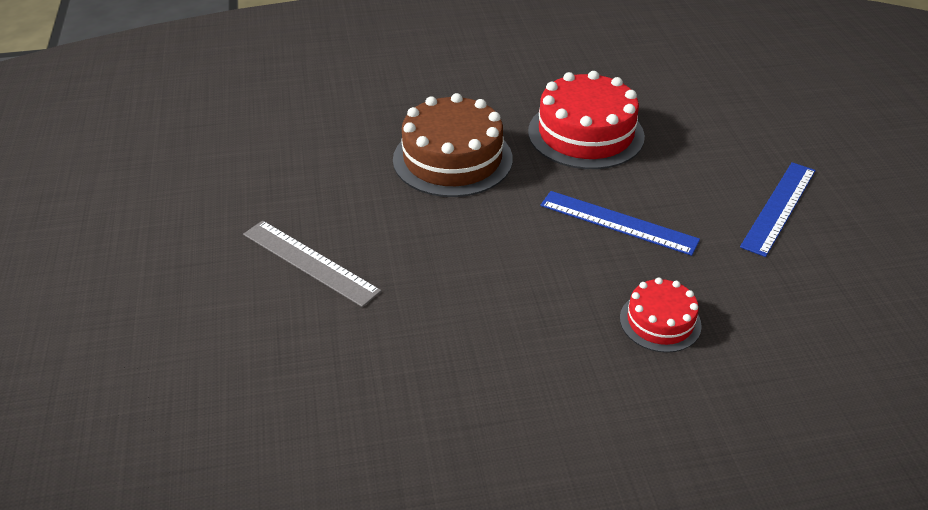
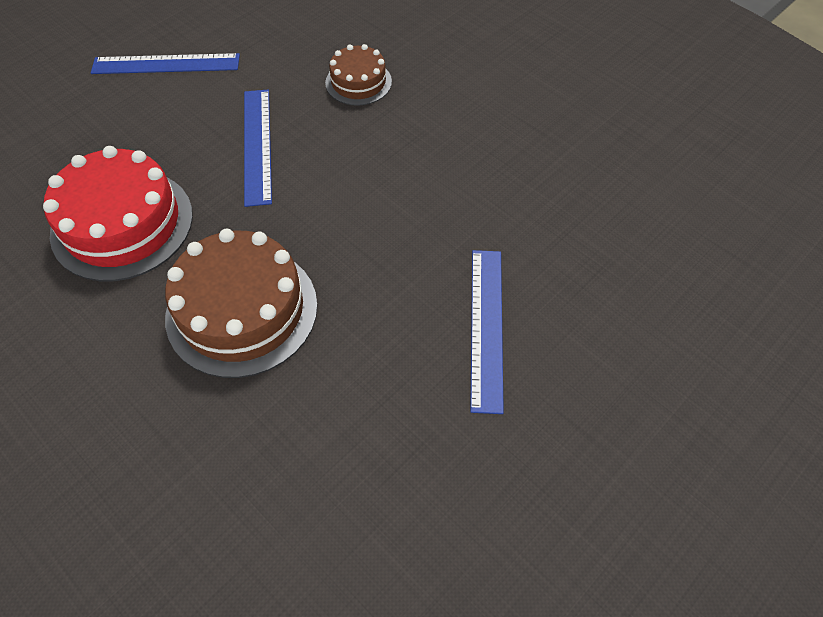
camera: 125 degrees left, 15 degrees up
(310, 262) = (486, 327): grey ruler -> blue ruler
(660, 321) = (358, 82): red cake -> brown cake

